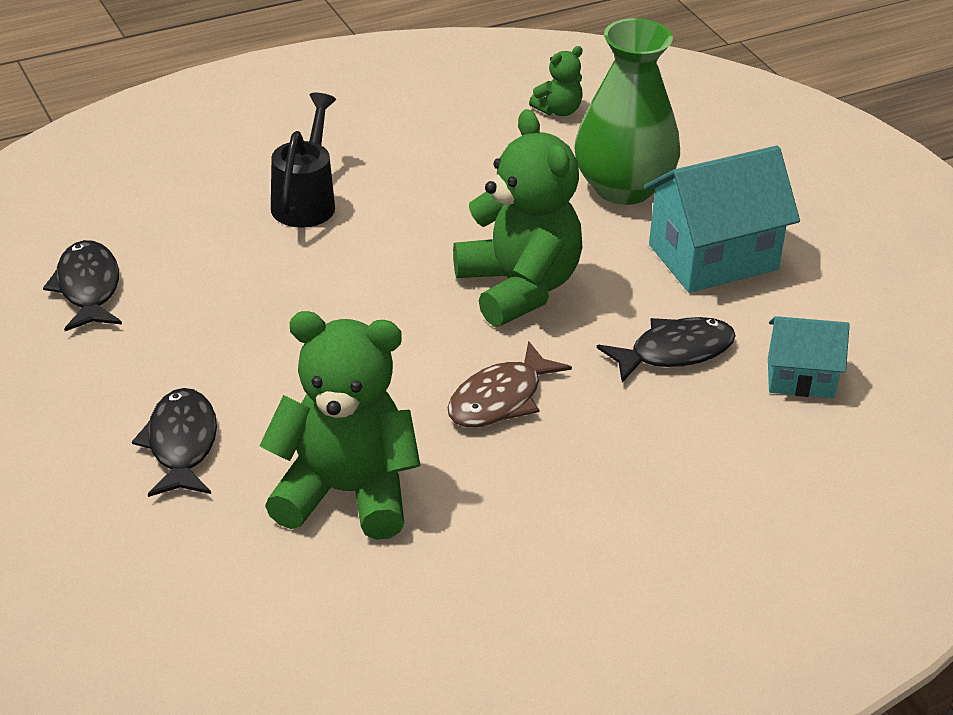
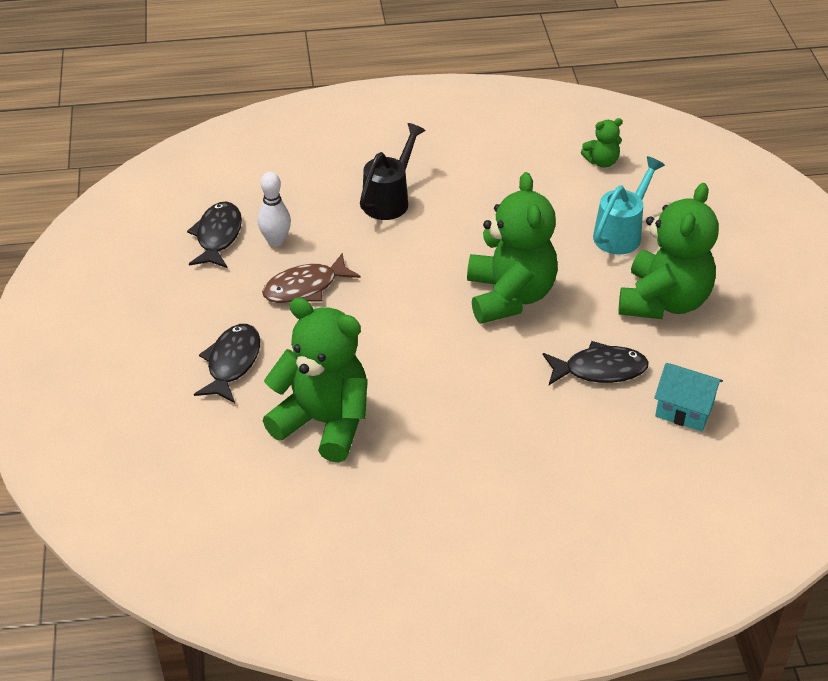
camera: 20 degrees right, 5 degrees up
(173, 279) = (276, 241): none -> white bowling pin
(500, 399) = (458, 378): brown fish -> brown fish (305, 287)
(623, 187) = (622, 233): green vase -> turquoise watering can
(713, 257) = (663, 301): turquoise house -> green teddy bear

